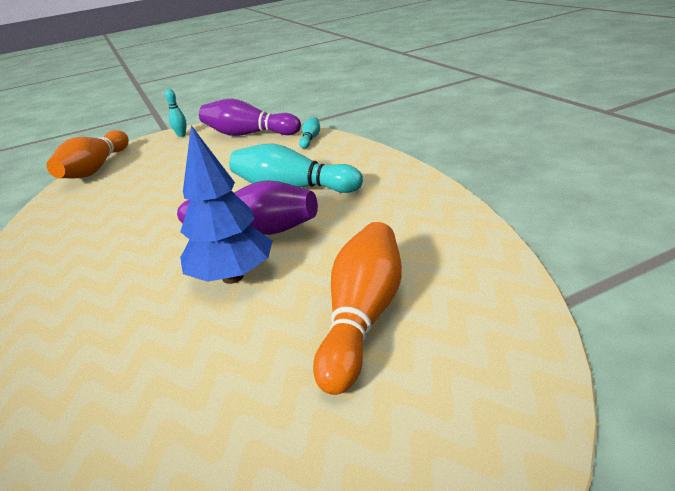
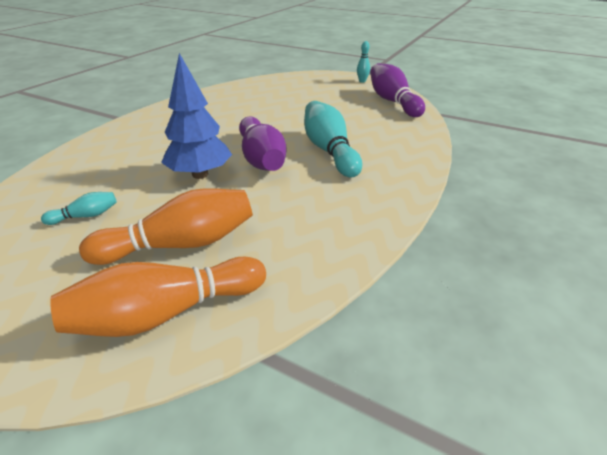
camera: 50 degrees right, 5 degrees up
(96, 169) = (289, 78): orange bowling pin -> orange bowling pin (166, 313)
(310, 139) = (415, 127): turquoise bowling pin -> turquoise bowling pin (85, 216)

